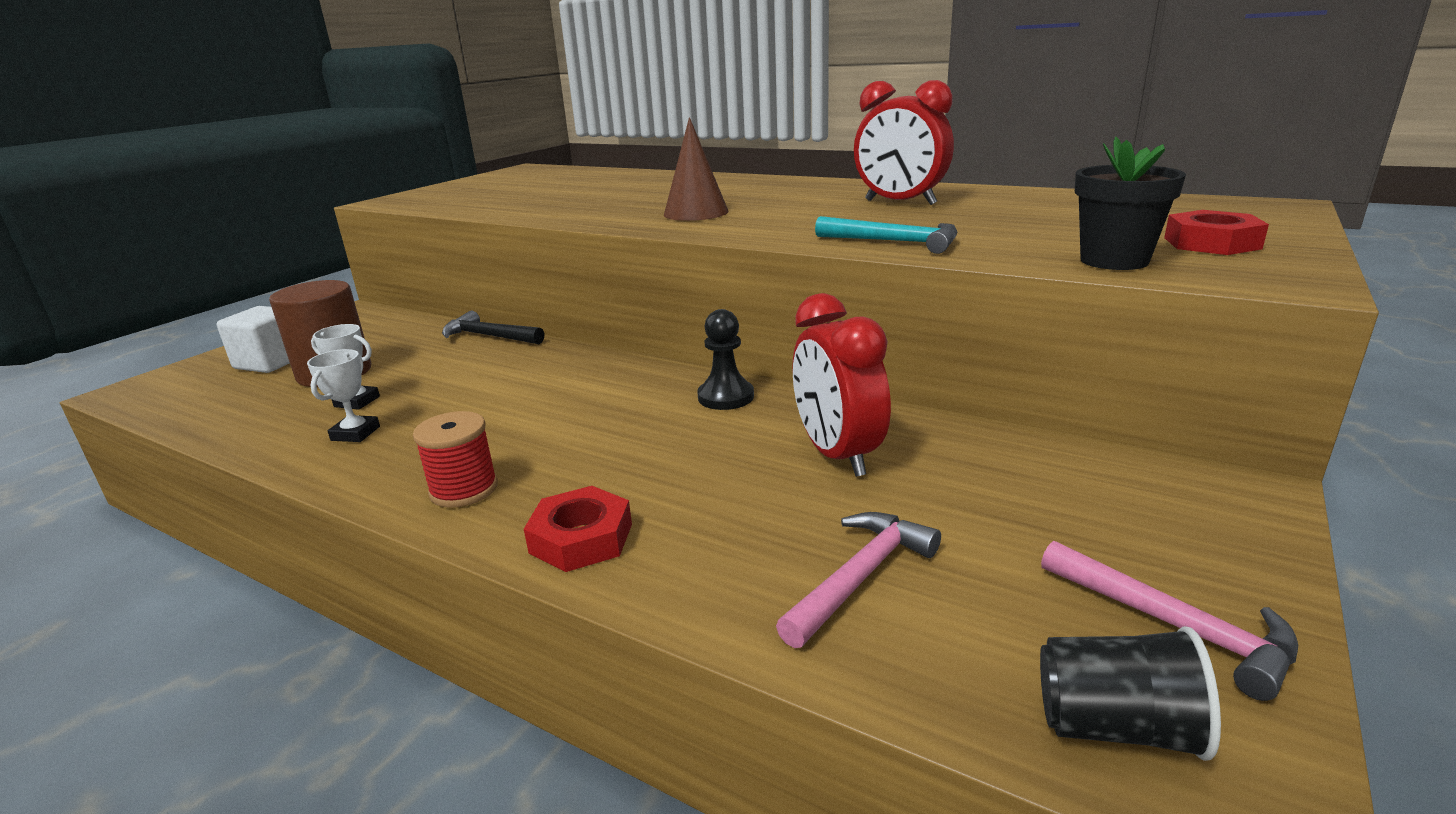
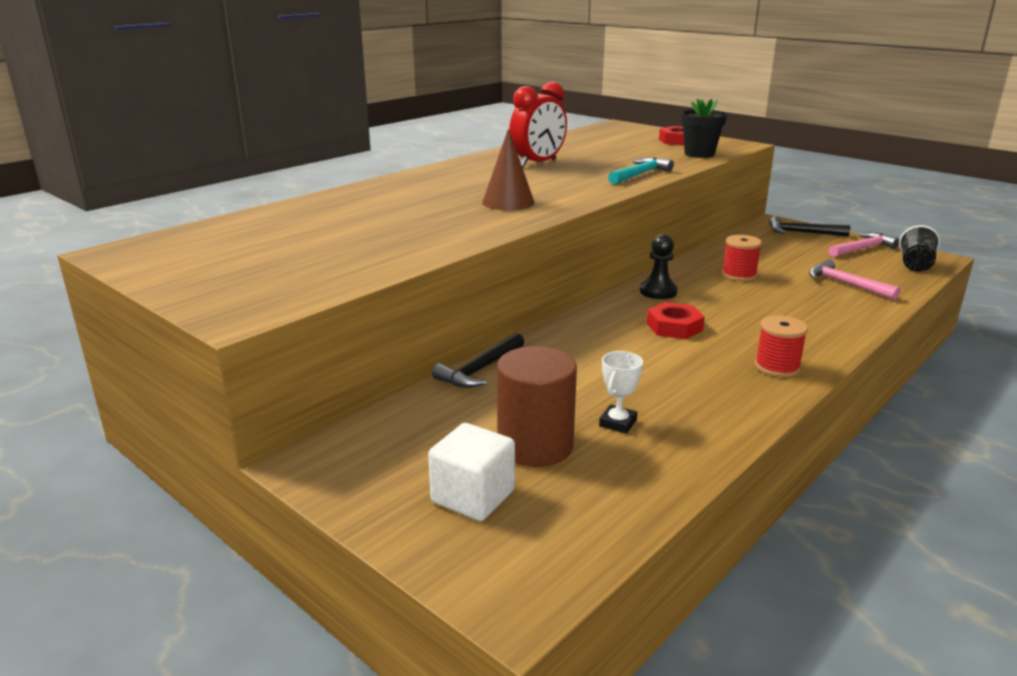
camera: 80 degrees left, 0 degrees up
(355, 433) = (685, 415): white trophy -> none
(581, 538) = (827, 334): red nut -> red nut (674, 327)
(837, 455) = (739, 275): red clock -> red spool
(1205, 529) = (802, 233): none -> black hammer

